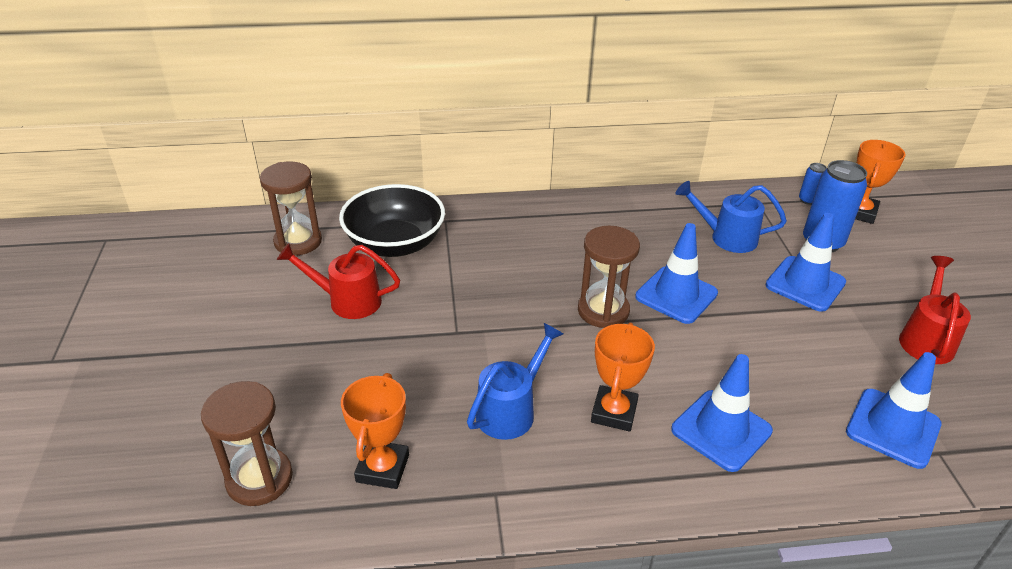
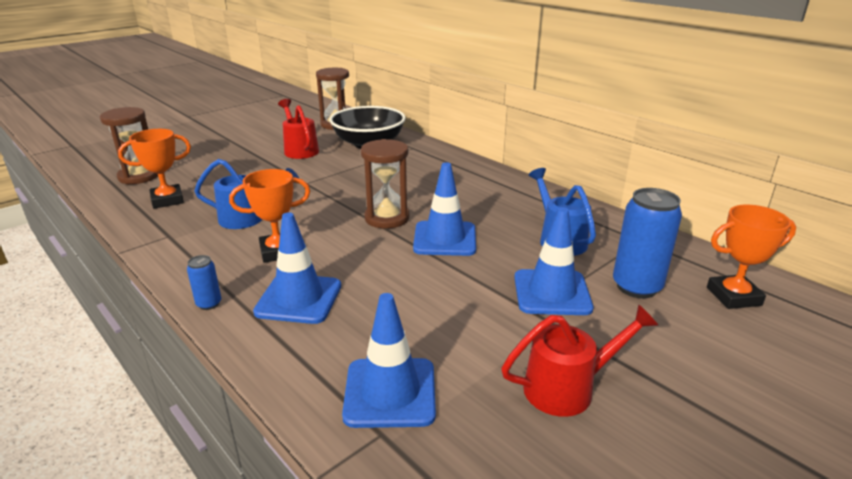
camera: 55 degrees right, 10 degrees down
(807, 200) = (695, 263): blue can -> blue can (209, 304)

